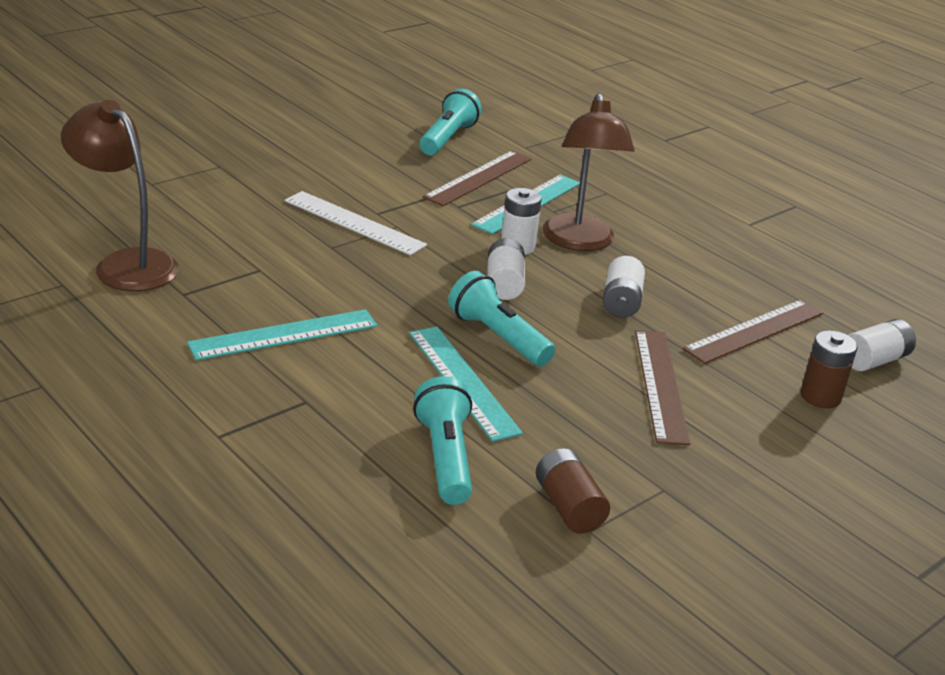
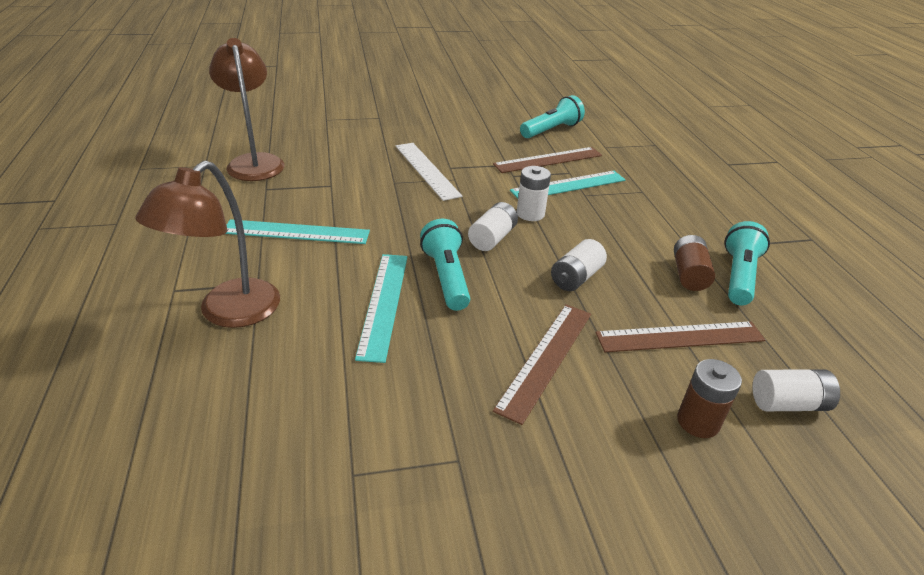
camera: 30 degrees right, 5 degrees up
(445, 457) = (305, 361): turquoise flashlight -> turquoise flashlight (738, 276)
(569, 507) = (357, 444): brown battery -> brown battery (689, 274)
(579, 242) = (584, 222): brown lamp -> brown lamp (228, 313)

